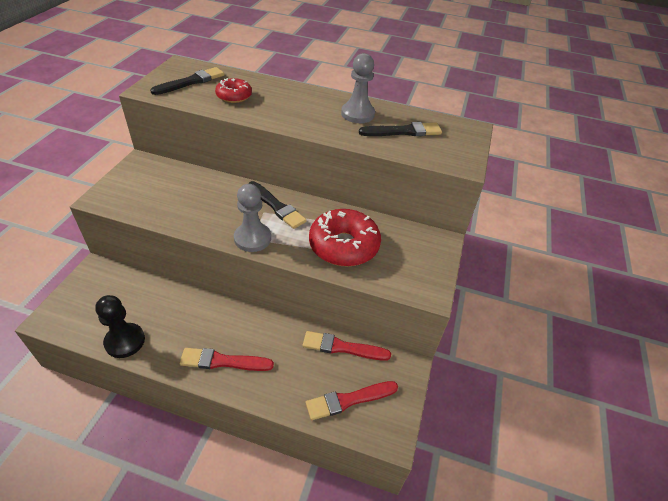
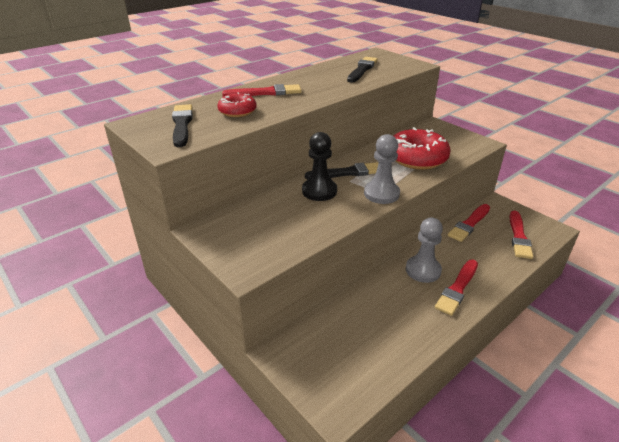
camera: 55 degrees left, 10 degrees down
(125, 341) = (403, 349): black pawn -> black pawn (319, 191)
(286, 97) = (266, 93): none -> red brush
(357, 114) = (322, 76): grey pawn -> grey pawn (423, 270)

